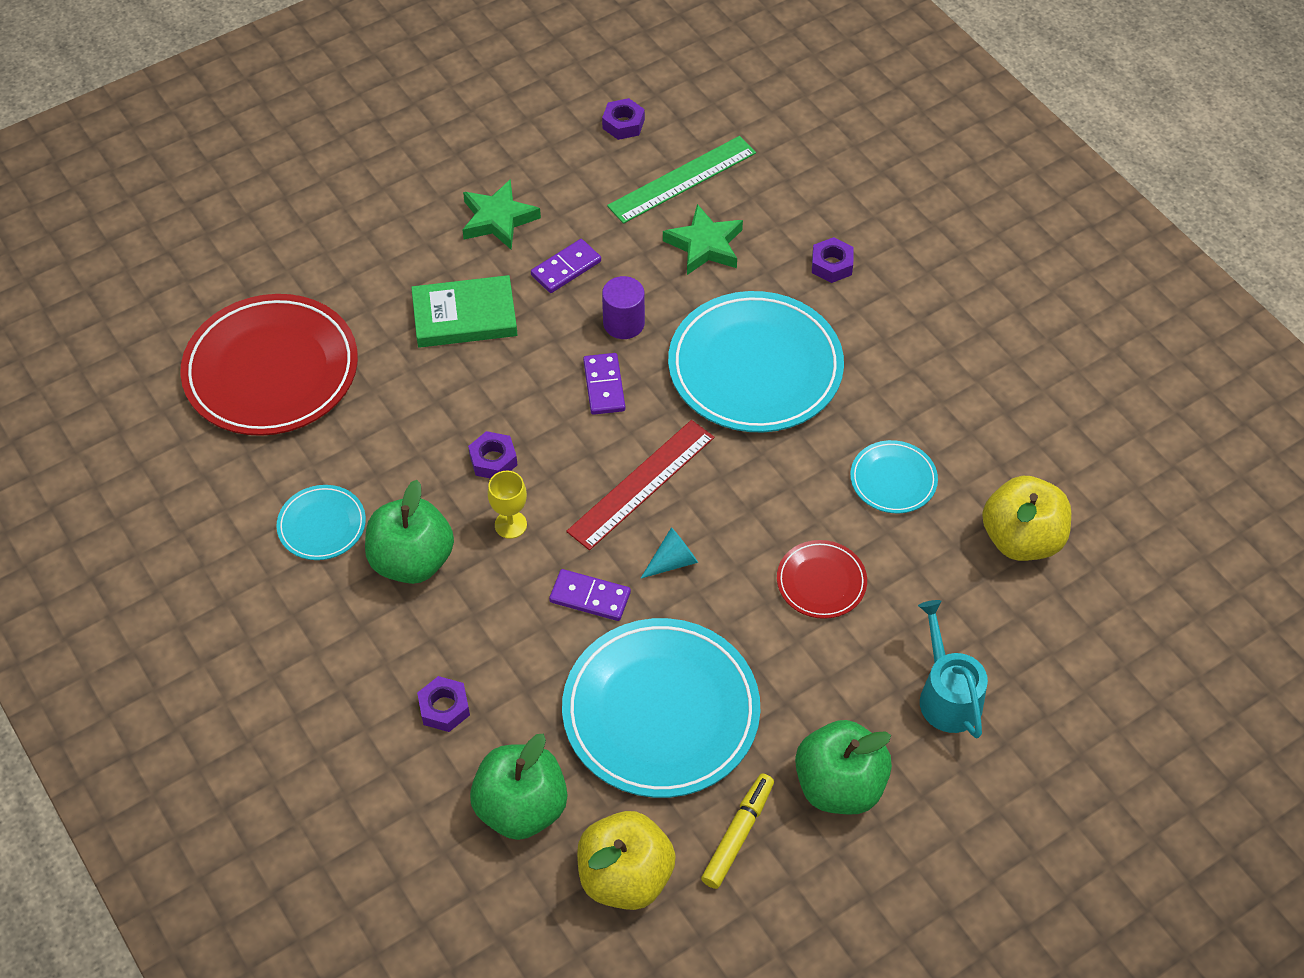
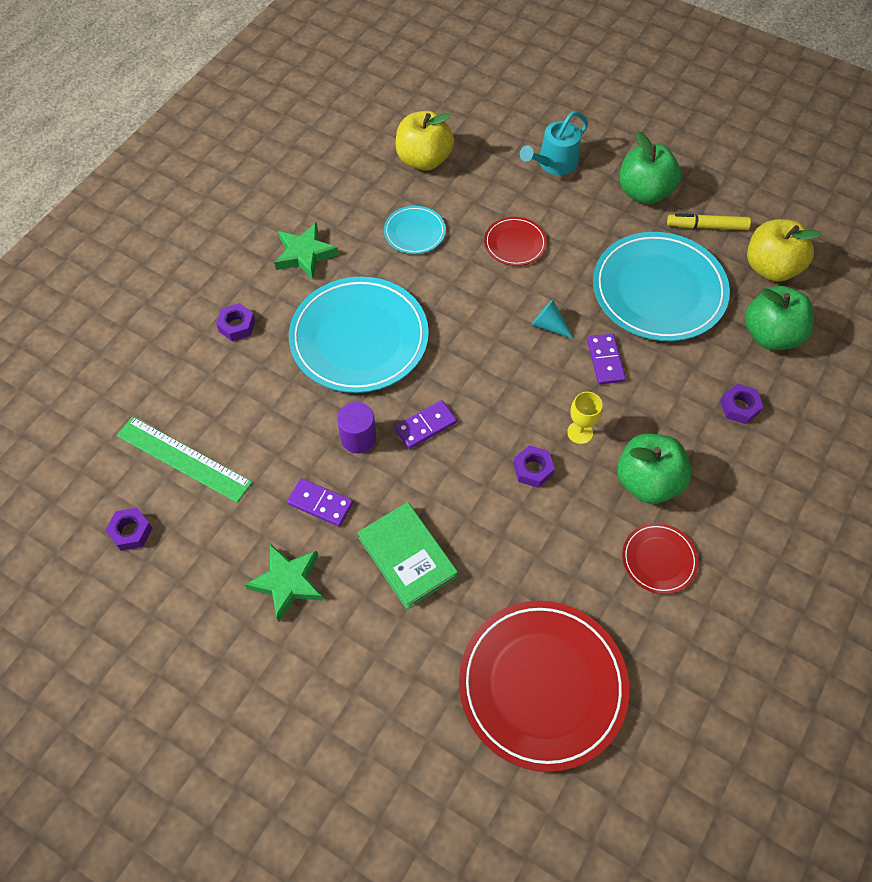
camera: 115 degrees left, 5 degrees up
(322, 525) = (659, 559): turquoise plate -> red plate
(642, 484) = (499, 367): red ruler -> none
(705, 245) = (251, 414): green star -> green star (305, 254)

